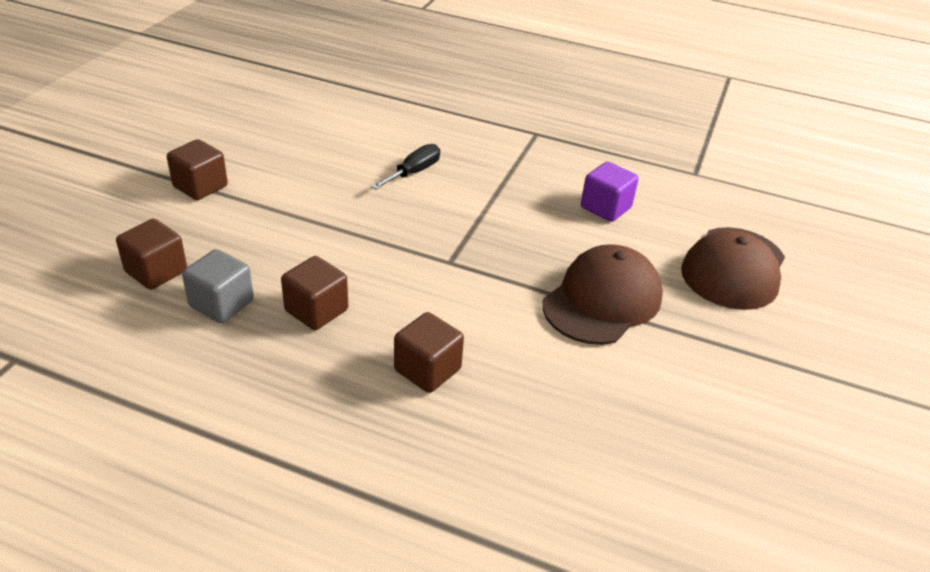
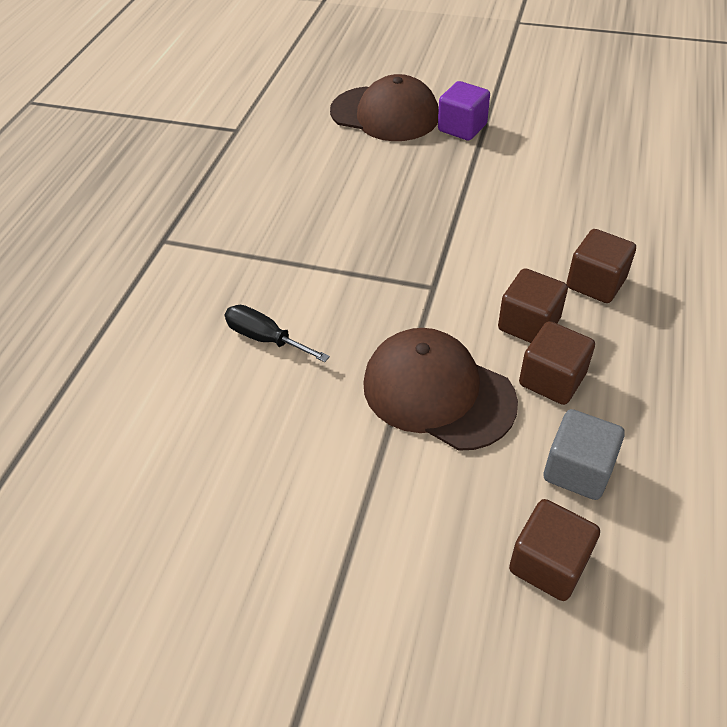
camera: 90 degrees left, 10 degrees up
(200, 186) = (341, 577): brown cube -> brown cube (528, 324)
(602, 300) = (456, 184): brown cap -> brown cap (438, 392)
(605, 208) = (310, 184): purple cube -> purple cube (462, 128)

